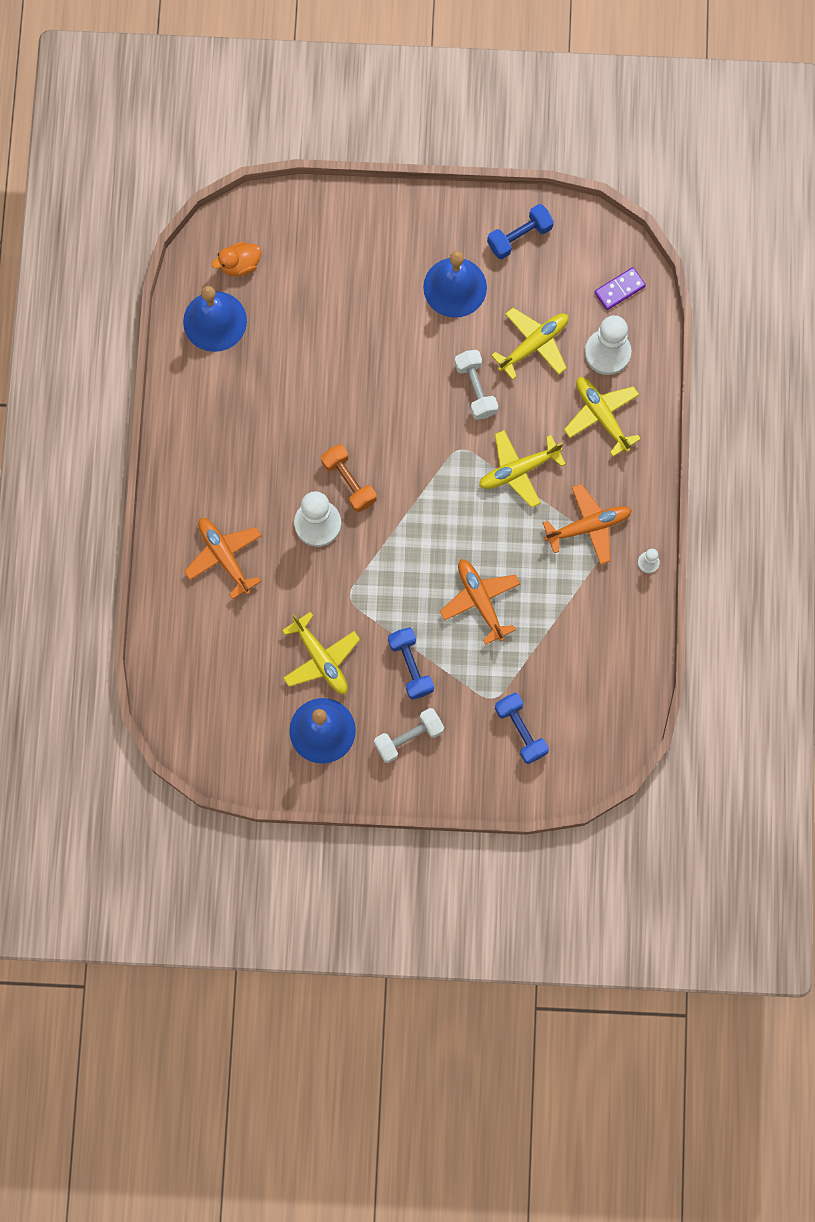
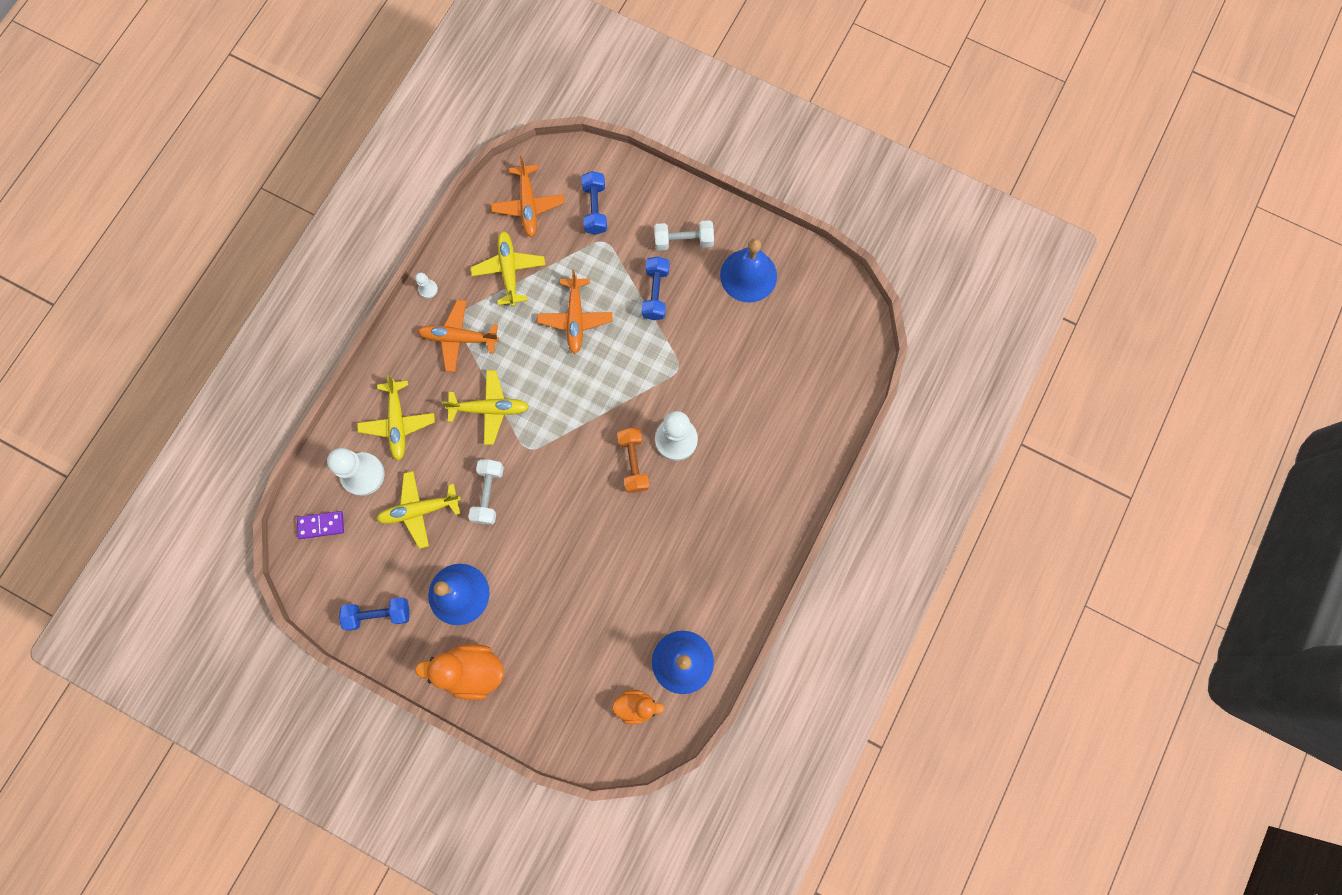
camera: 155 degrees left, 0 degrees up
(224, 556) = (766, 447): orange plane -> orange plane (528, 205)
(321, 659) = (724, 330): yellow plane -> yellow plane (509, 270)
(406, 227) = (471, 671): none -> orange duck

